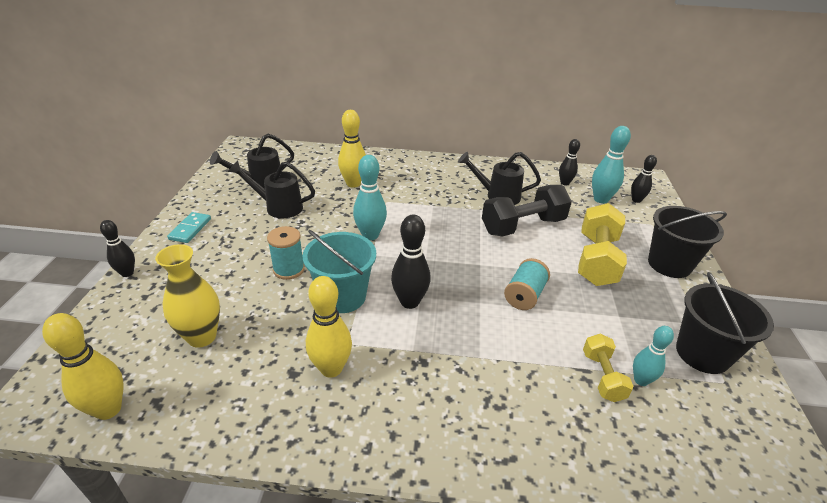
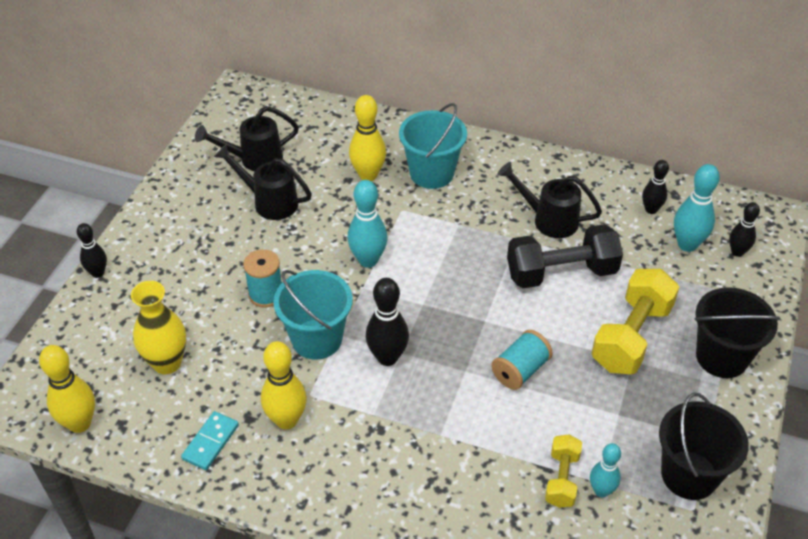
camera: 15 degrees right, 10 degrees up
(190, 229) = (166, 221): turquoise domino -> turquoise domino (211, 442)
(401, 178) = (431, 173): none -> turquoise bucket

